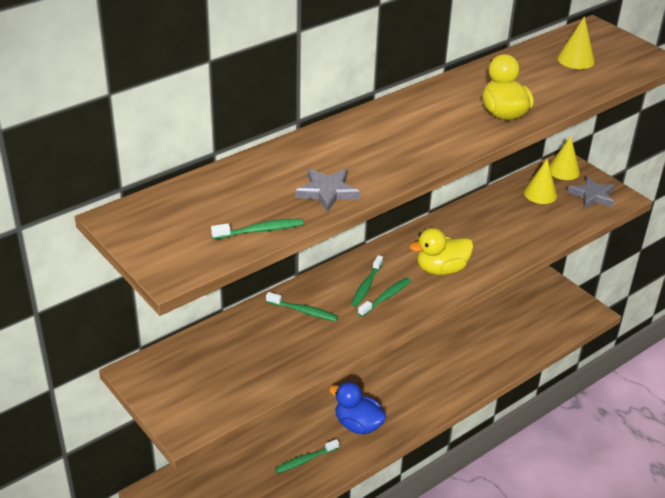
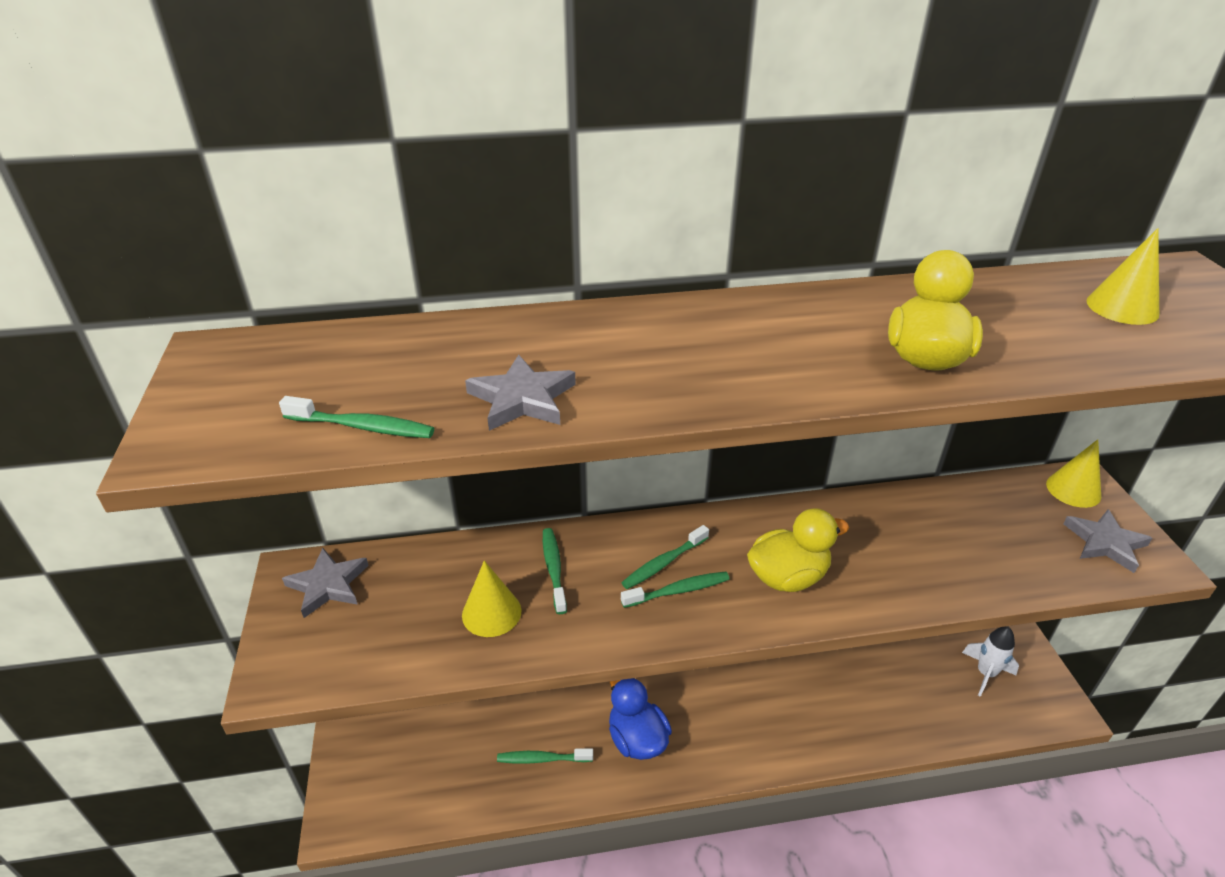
camera: 30 degrees right, 0 degrees up
(167, 370) = (328, 585): none -> grey star
(303, 311) = (554, 569): green toothbrush -> green toothbrush turned 150 degrees counterclockwise
(441, 269) = (787, 577): yellow duck -> yellow duck turned 150 degrees clockwise
(540, 194) = (1015, 513): yellow cone -> yellow cone (491, 612)
(541, 309) = (985, 673): none -> white rocket

